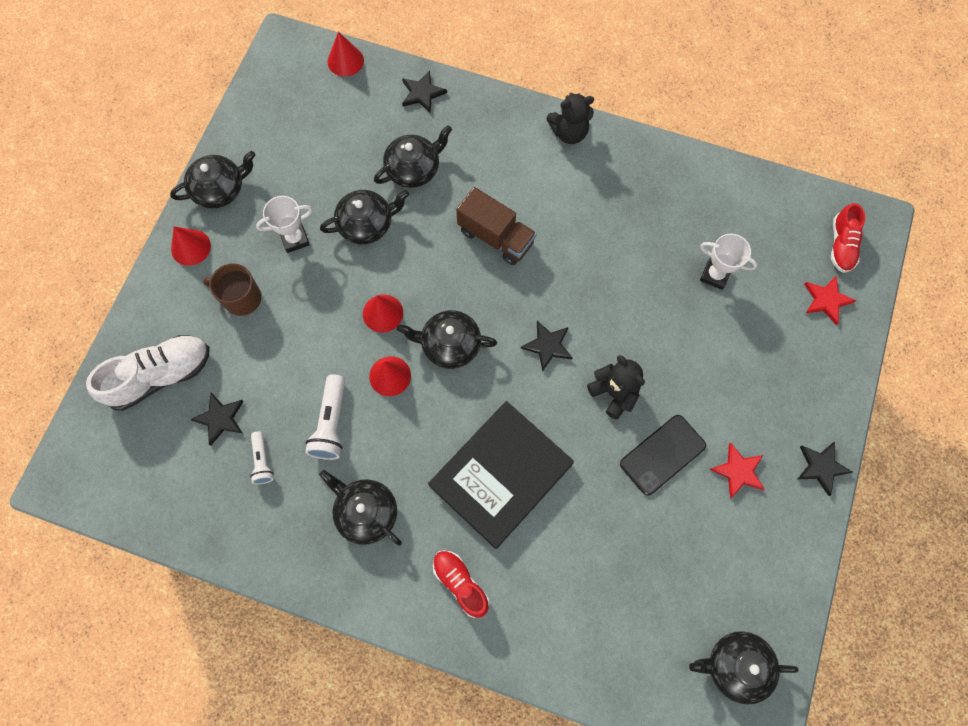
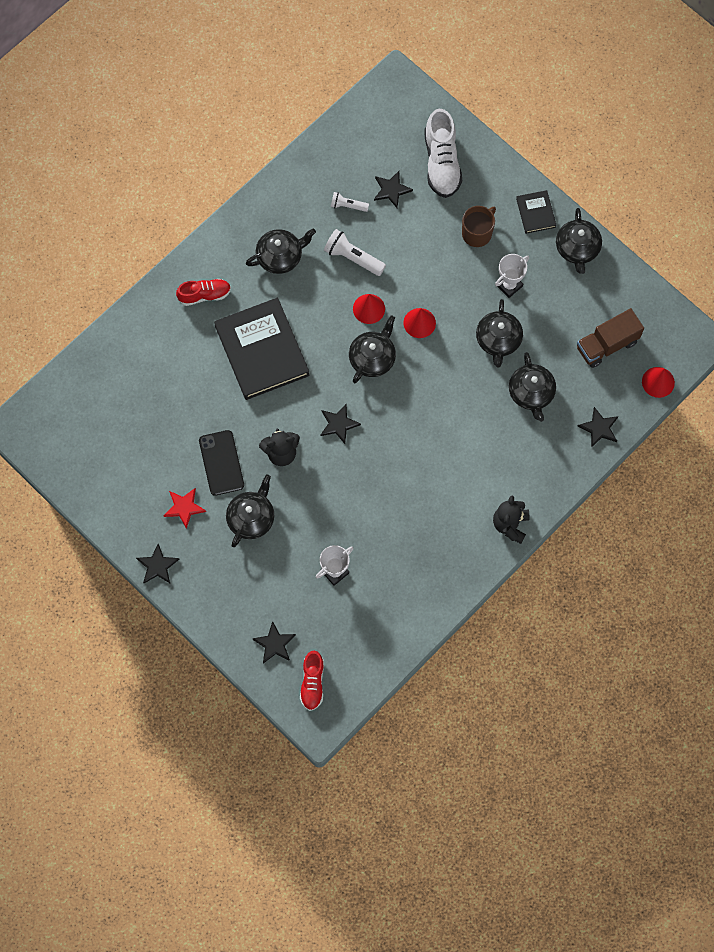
camera: 115 degrees right, 0 degrees up
(190, 247) = (535, 213): red cone -> black book
(295, 239) = (509, 285): white trophy -> white trophy turned 45 degrees clockwise
(495, 237) = (443, 427): brown truck -> brown truck (607, 345)
(735, 666) = (66, 438): black teapot -> black teapot (251, 518)
(826, 300) = (274, 644): red star -> black star
(841, 245) = (312, 683): red shoe -> red shoe turned 120 degrees counterclockwise

